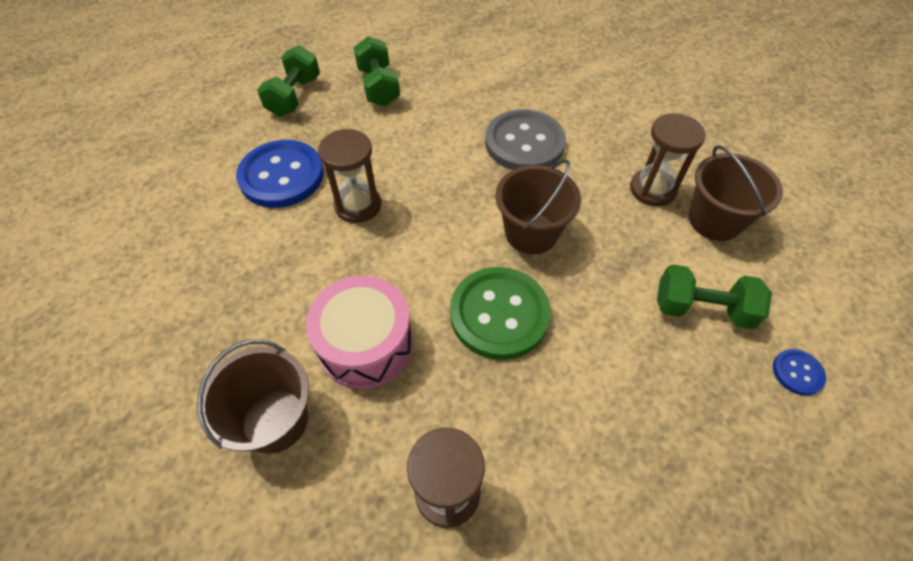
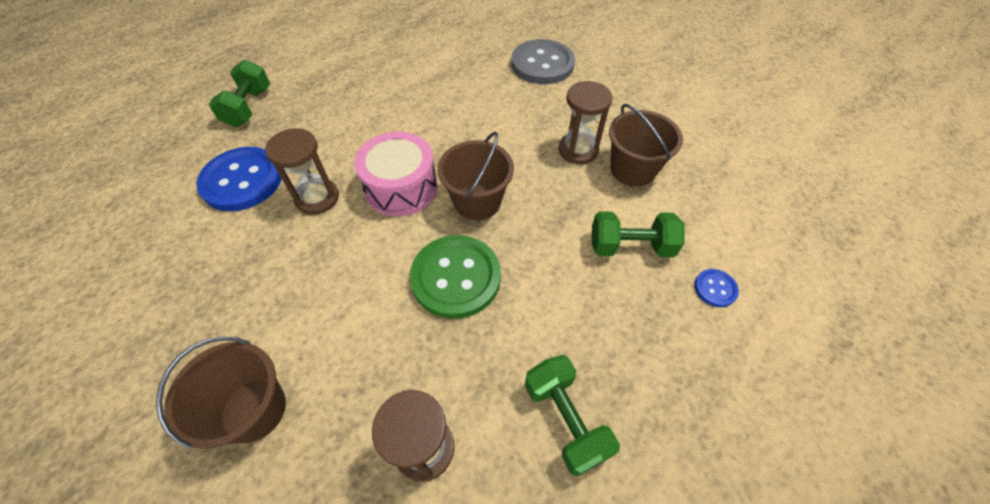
camera: 10 degrees left, 0 degrees up
(366, 344) = (335, 324): pink drum -> pink drum (401, 187)
(378, 87) = (327, 90): green dumbbell -> green dumbbell (565, 419)
(524, 143) = (463, 124): grey button -> grey button (542, 64)

